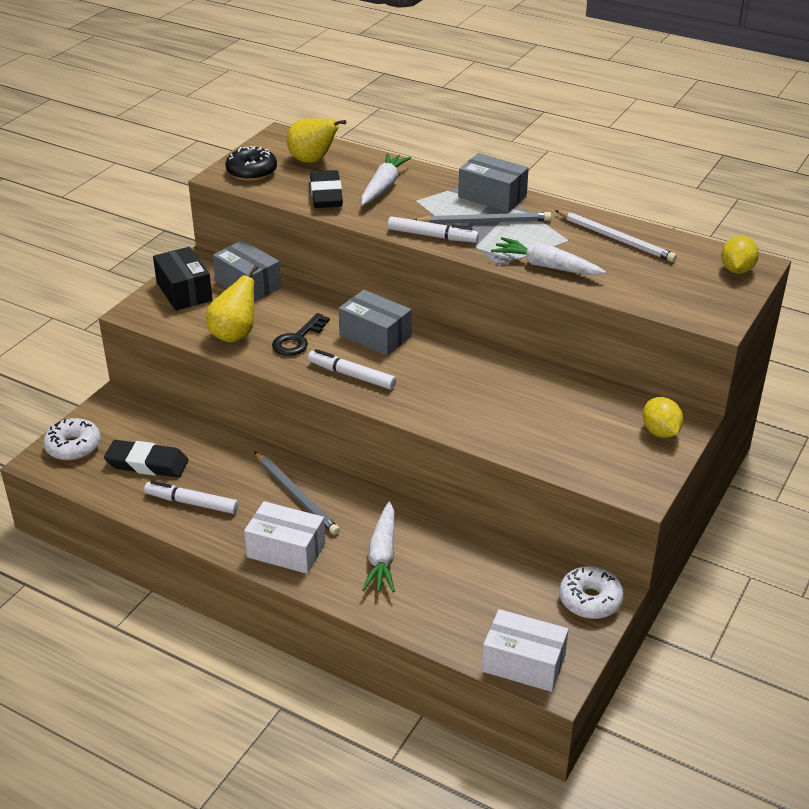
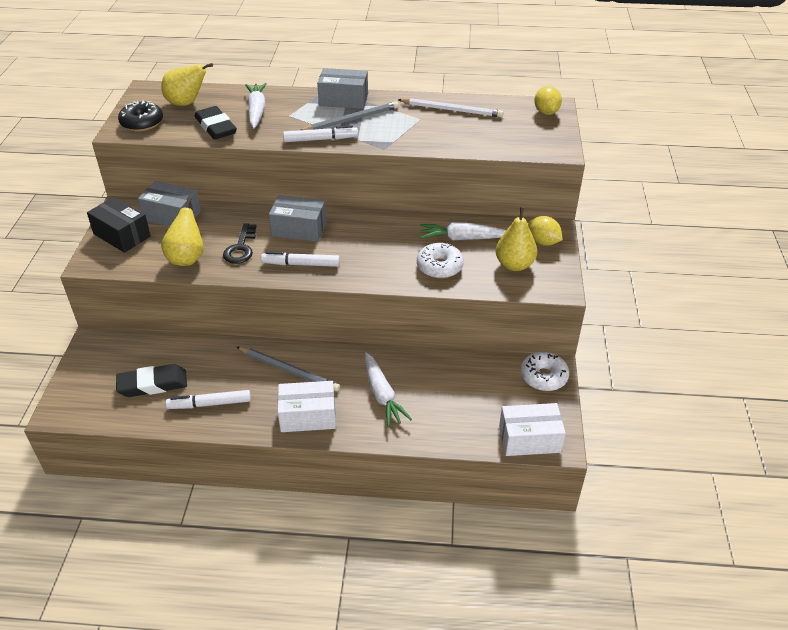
camera: 25 degrees left, 5 degrees up
(73, 447) = (80, 390): white donut -> white donut (439, 267)
(546, 266) = (419, 141): white carrot -> white carrot (463, 238)
(603, 448) = (514, 265): none -> yellow pear

